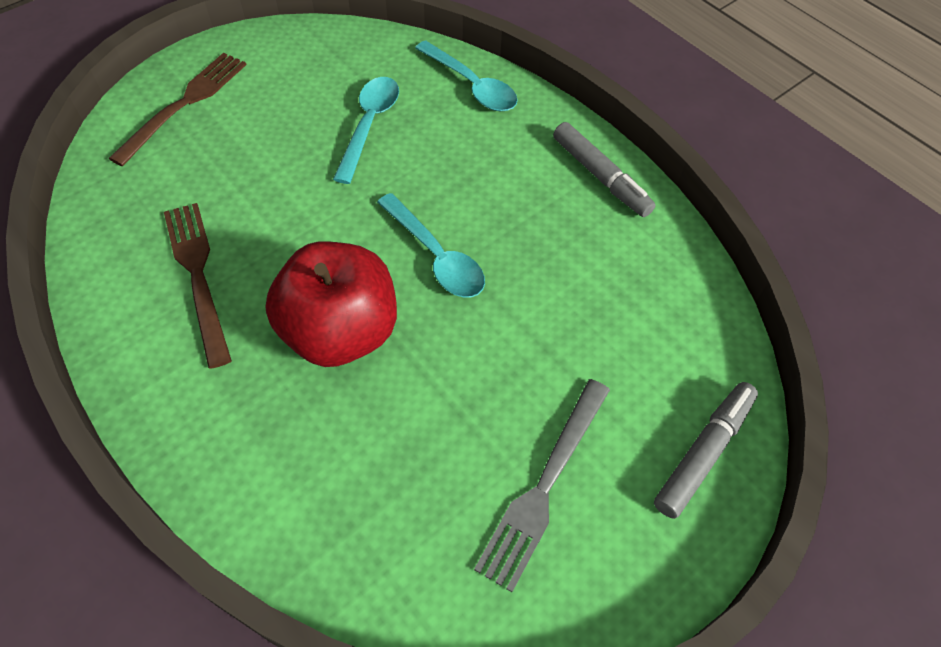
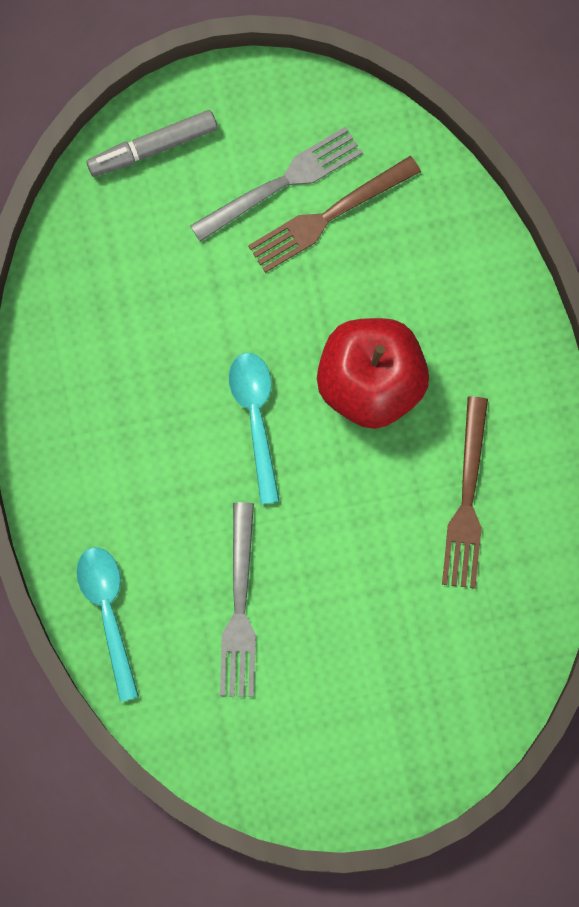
camera: 150 degrees left, 20 degrees up
(185, 104) = (411, 733): brown fork -> brown fork (328, 216)
(369, 125) = (239, 608): turquoise spoon -> grey fork
(600, 177) = (56, 431): grey marker -> none

